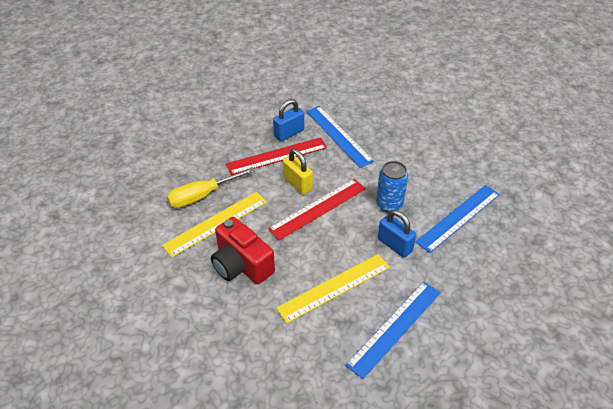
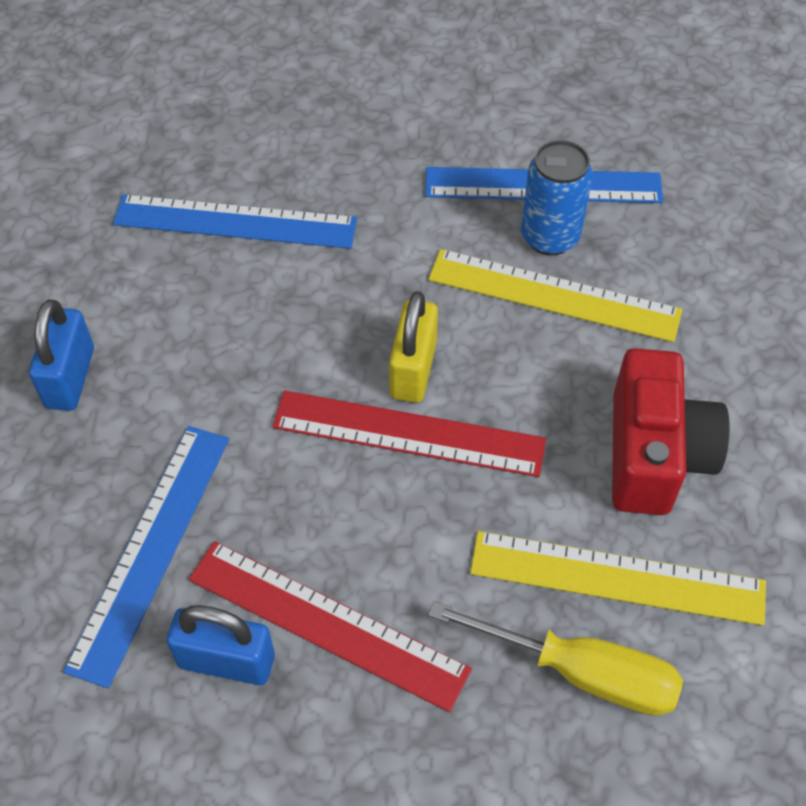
camera: 130 degrees left, 10 degrees up
(297, 184) = (376, 516): yellow padlock -> yellow padlock (413, 370)
(389, 204) = (293, 332): blue can -> blue can (550, 237)
(395, 245) = (385, 270): blue padlock -> blue padlock (70, 378)

